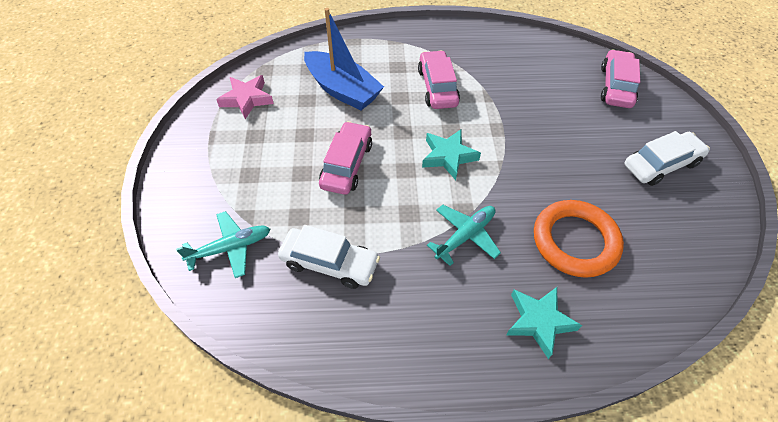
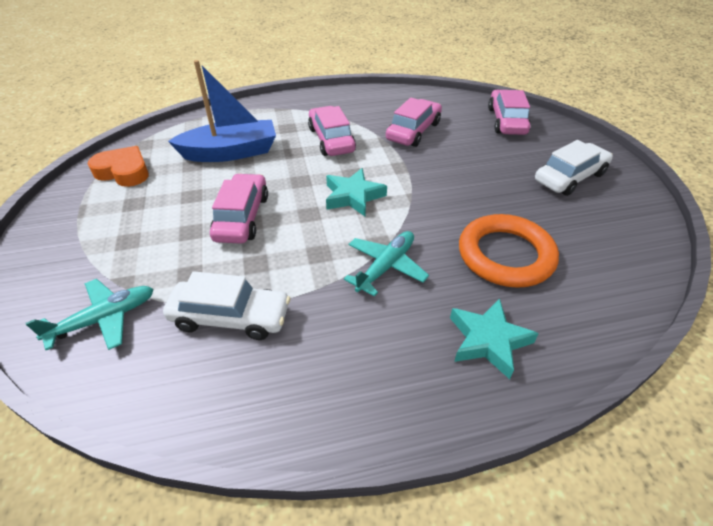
camera: 10 degrees left, 10 degrees down
(247, 99) = (123, 171): pink star -> orange heart
(342, 90) = (231, 152): blue boat -> blue boat turned 45 degrees counterclockwise
(519, 87) = (413, 131): none -> pink car

